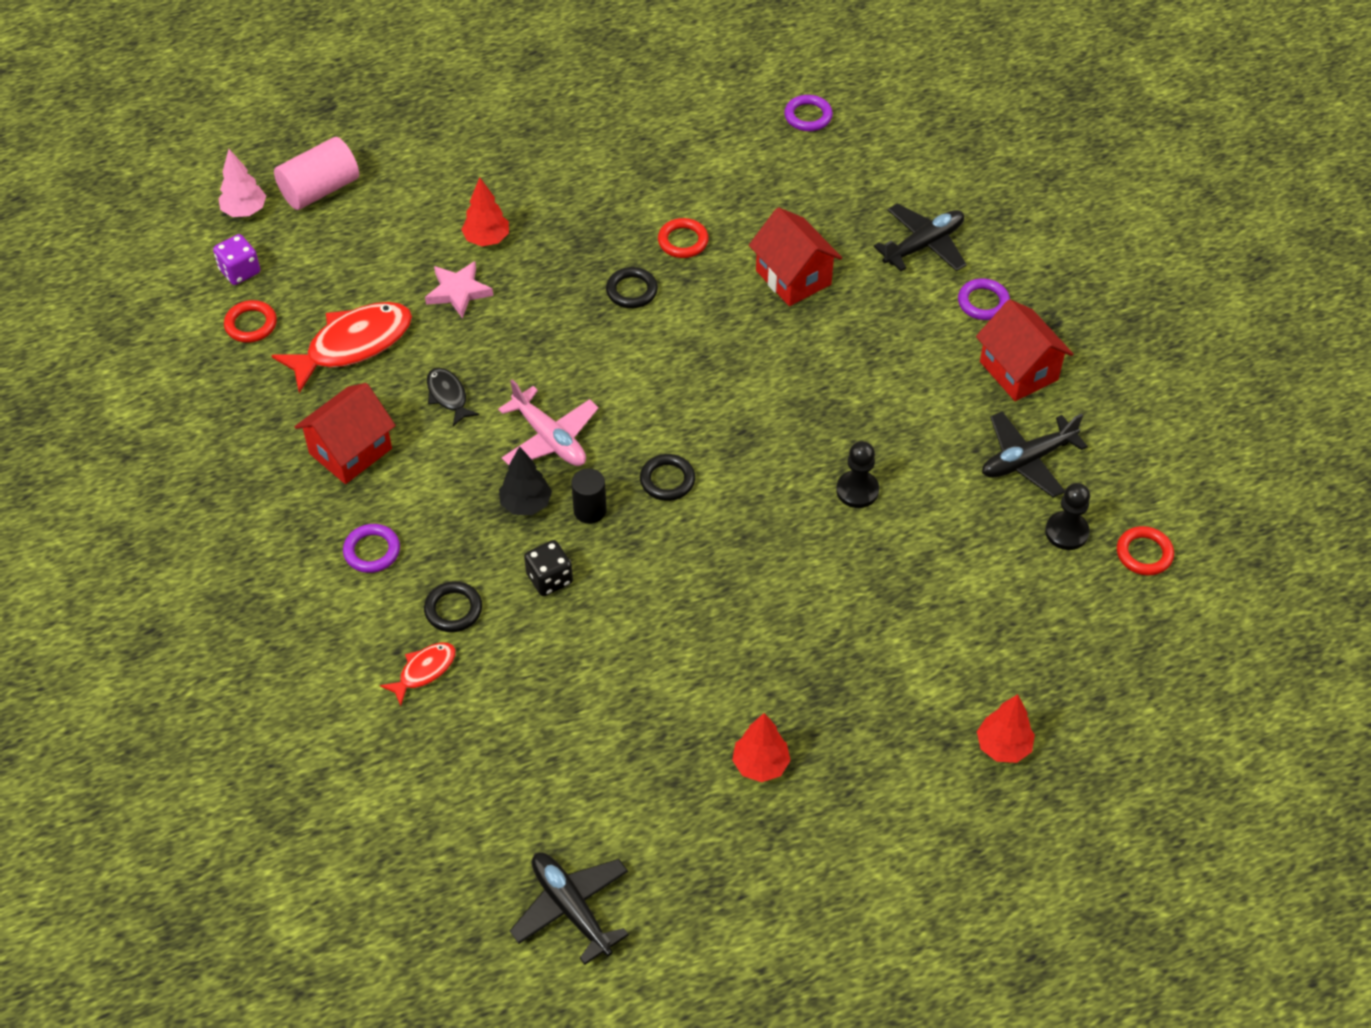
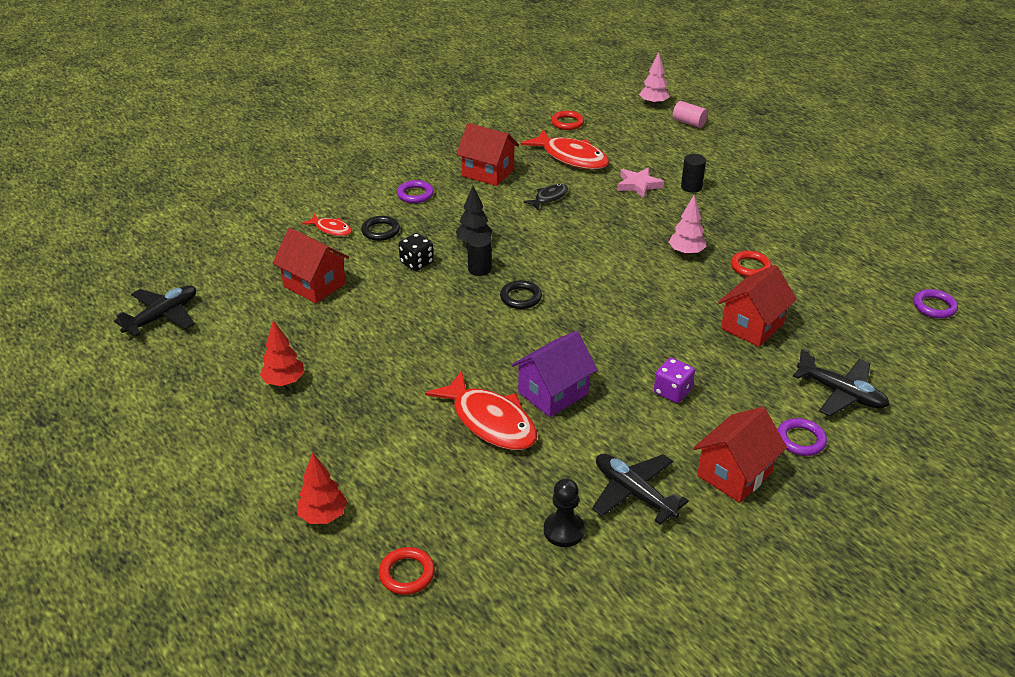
camera: 75 degrees right, 15 degrees down
(240, 271) = (605, 111): purple dice -> purple dice (672, 392)
(320, 189) = (689, 123): pink cylinder -> pink cylinder, size x0.63
(487, 239) = (691, 187): red tree -> black cylinder
(550, 438) = (533, 242): pink plane -> none
(559, 708) = (314, 285): none -> red house
(631, 291) = (686, 252): black ring -> pink tree
(857, 490) = (553, 393): black pawn -> purple house
(889, 561) = (490, 421): none -> red fish
(1144, 553) = (561, 592): red ring -> red ring (407, 574)

